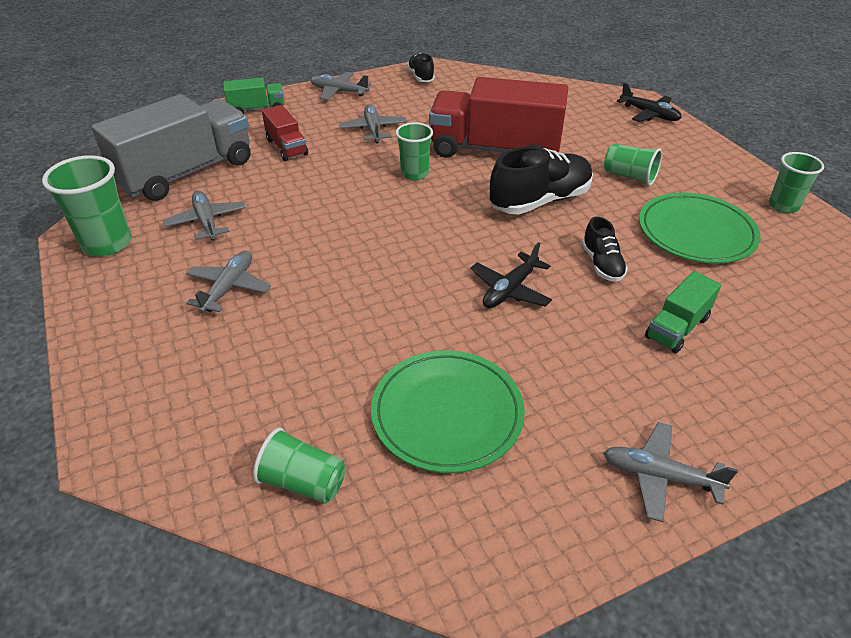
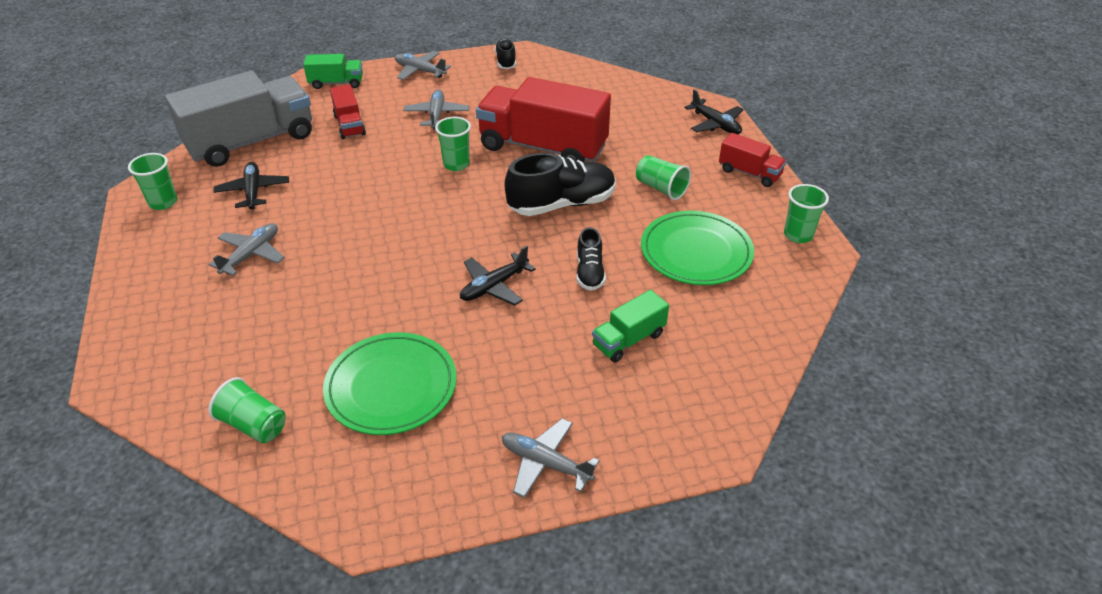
camera: 10 degrees right, 0 degrees up
(107, 243) = (163, 202): green cup -> green cup, size x0.65
(207, 222) = (253, 191): grey plane -> black plane
(705, 154) = (749, 173): none -> red truck

